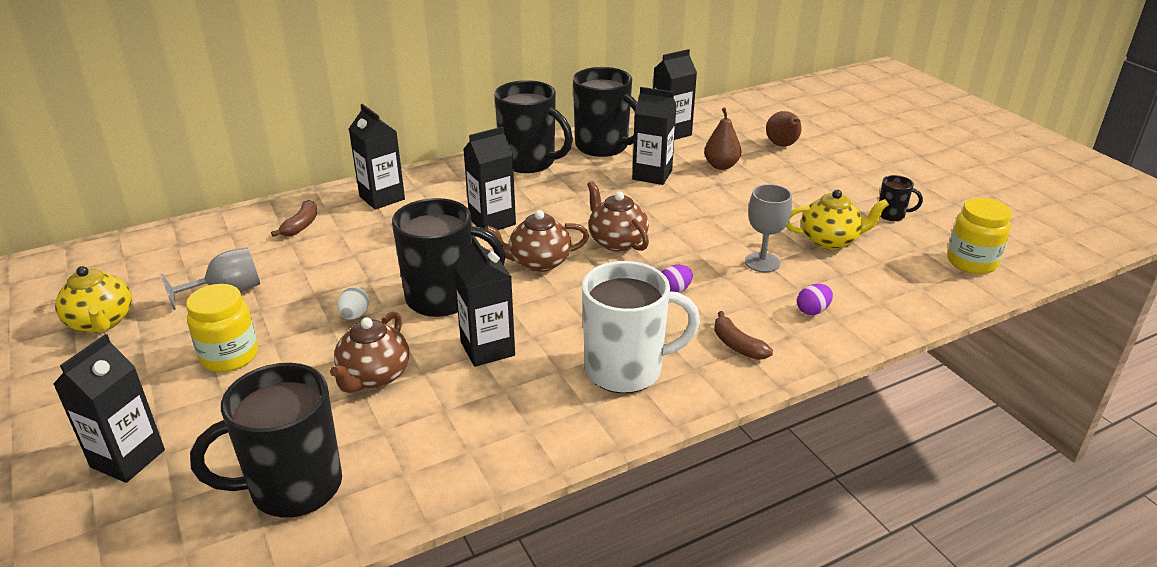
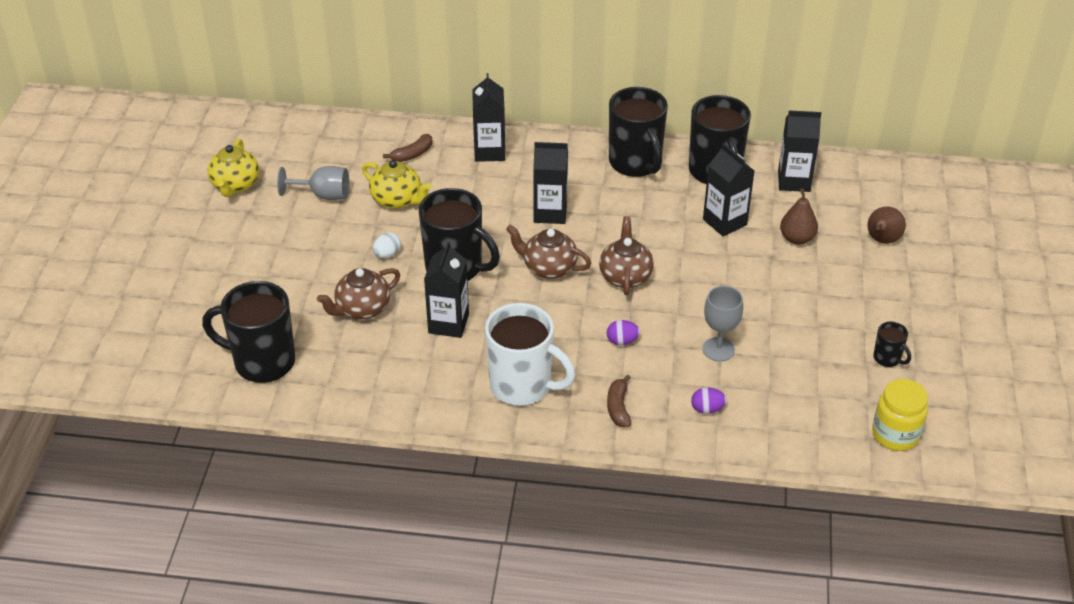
camera: 35 degrees right, 10 degrees up
(128, 458) = (192, 296): black carton -> none
(230, 356) = (290, 250): yellow jar -> none
(830, 240) = (799, 357): yellow teapot -> yellow teapot (397, 200)

